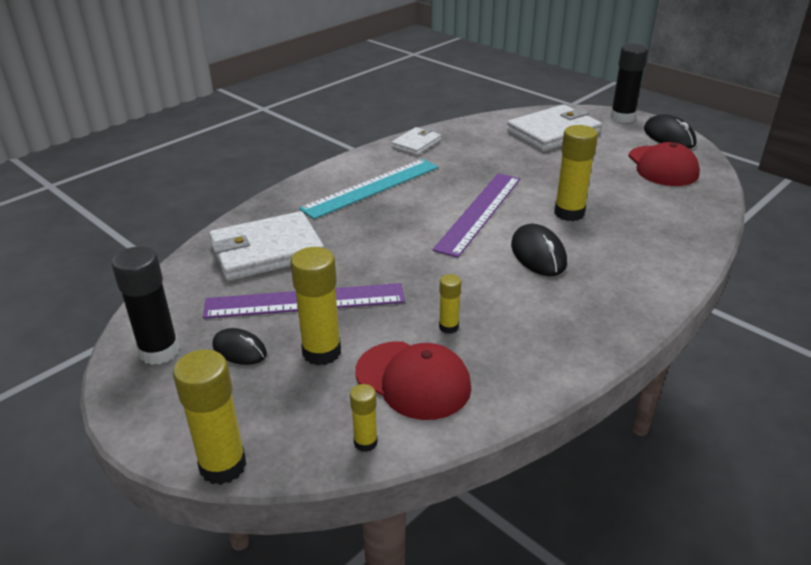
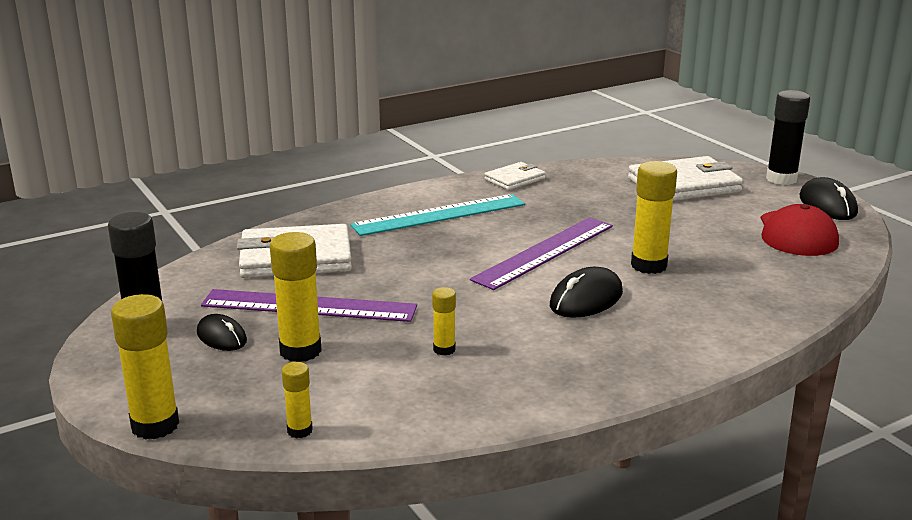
camera: 15 degrees right, 10 degrees down
(413, 380) = (378, 388): red cap -> none
(538, 254) = (586, 299): black mouse -> black mouse turned 45 degrees clockwise

